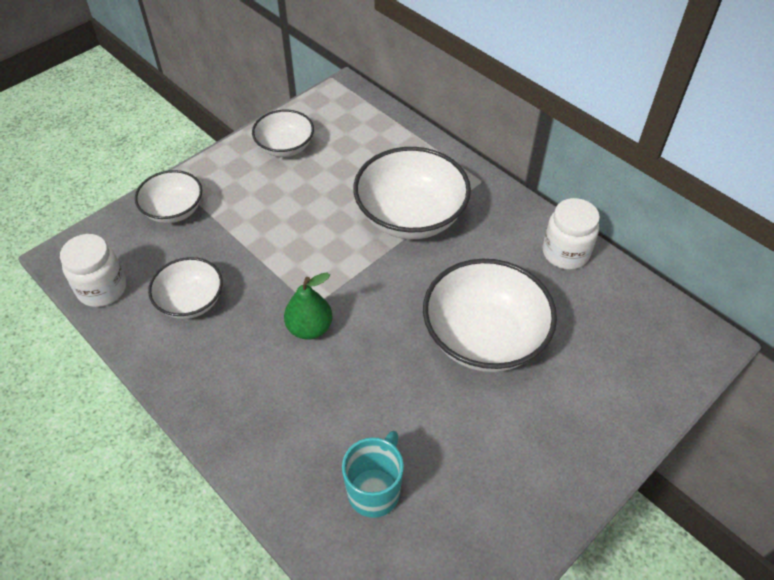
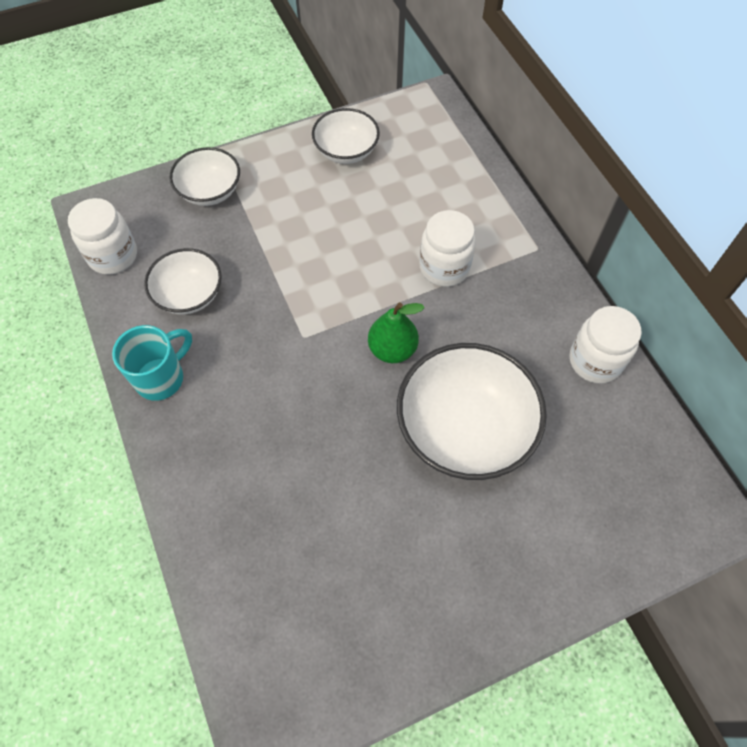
camera: 20 degrees right, 10 degrees up
(310, 328) = (291, 360): green pear -> green pear (392, 349)
(374, 490) = (286, 554): turquoise mug -> turquoise mug (161, 378)
(410, 216) = (444, 267): white bowl -> white jar

